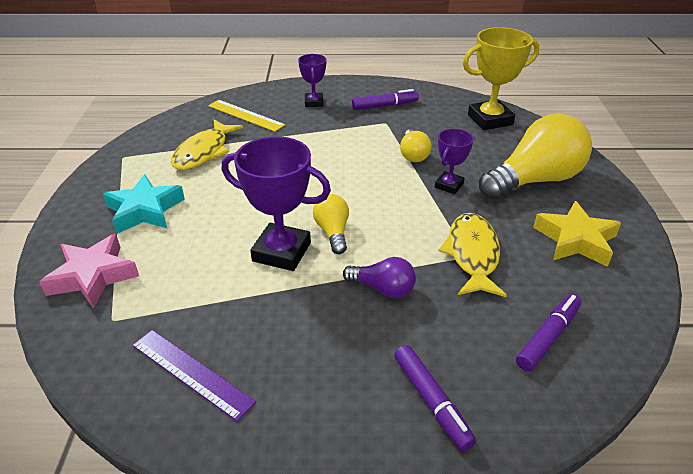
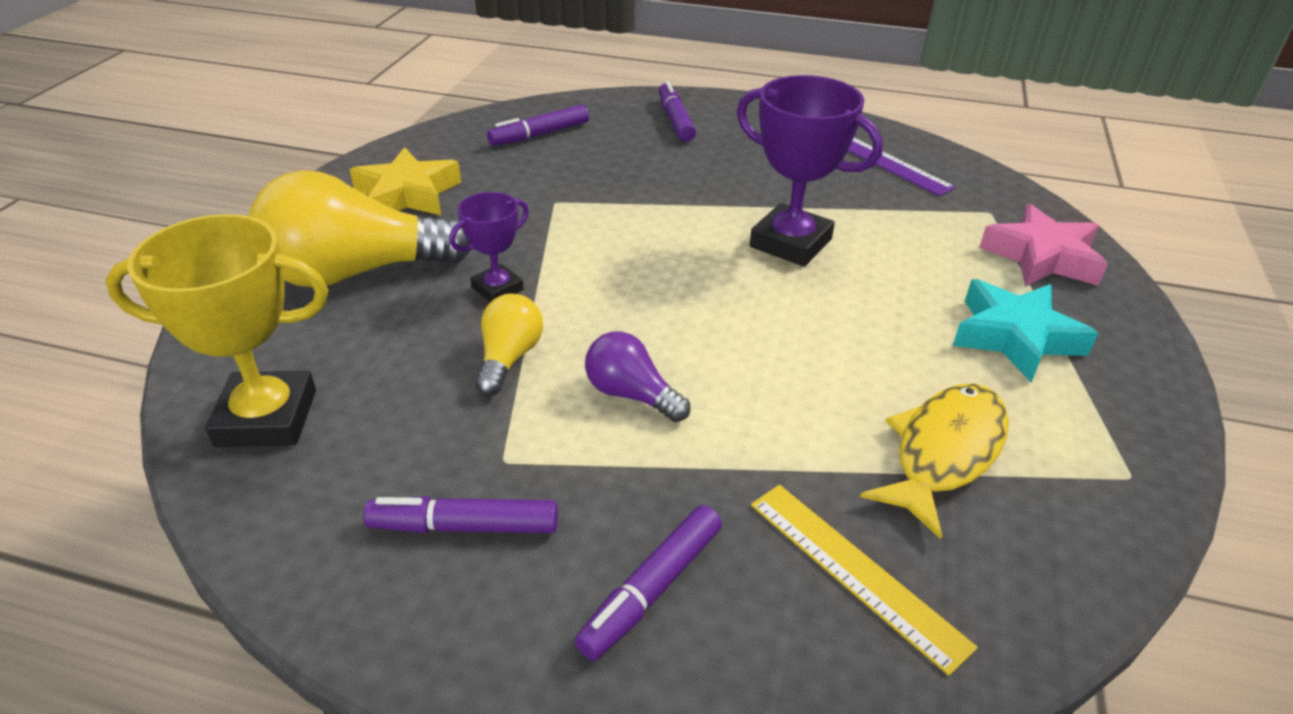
camera: 165 degrees left, 0 degrees up
(314, 102) = (651, 589): purple trophy -> purple marker
(333, 232) = (714, 254): yellow light bulb -> none
(383, 289) = (676, 189): purple light bulb -> purple light bulb (631, 394)
(472, 254) = (548, 201): yellow fish -> none

